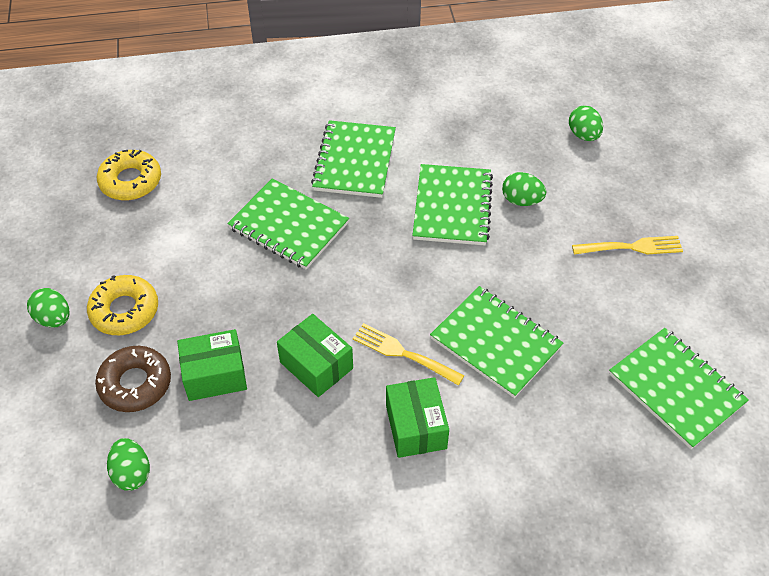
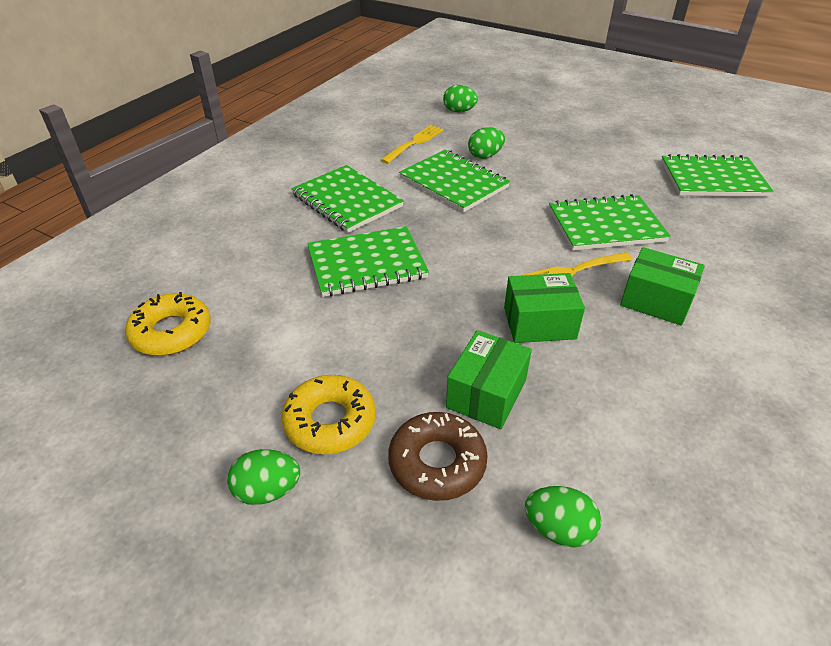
camera: 50 degrees left, 10 degrees down
(631, 247) = (576, 140): yellow fork -> yellow fork (414, 143)

